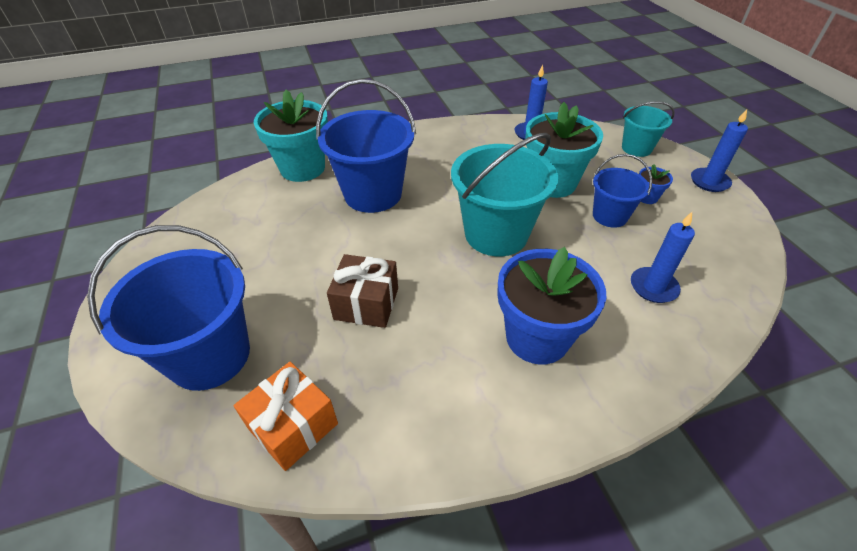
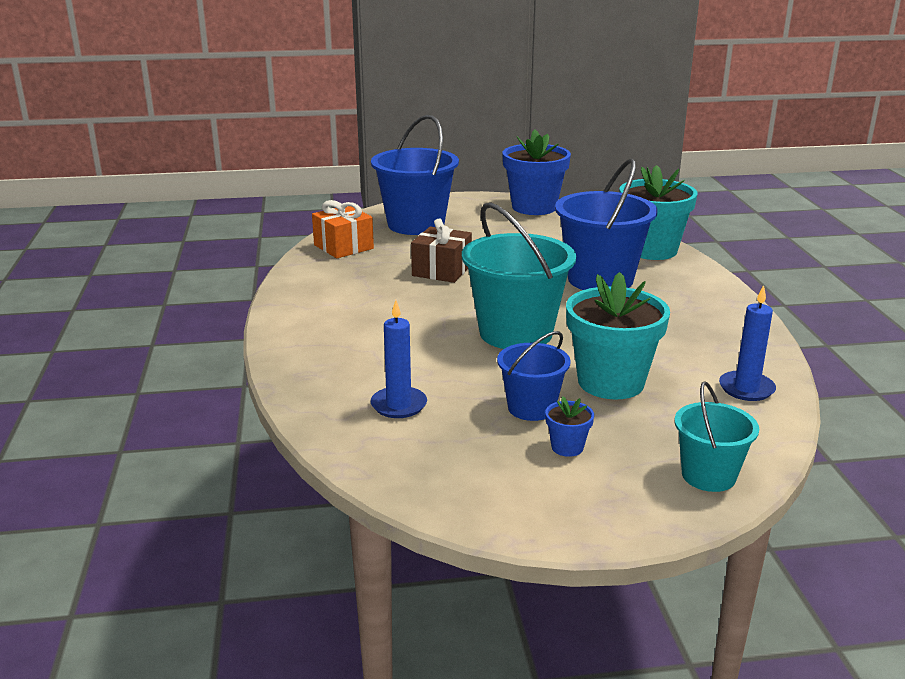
camera: 100 degrees right, 20 degrees down
(537, 337) = (367, 332): blue flower pot -> blue flower pot (534, 207)
(709, 182) = (601, 521): blue candle -> none

